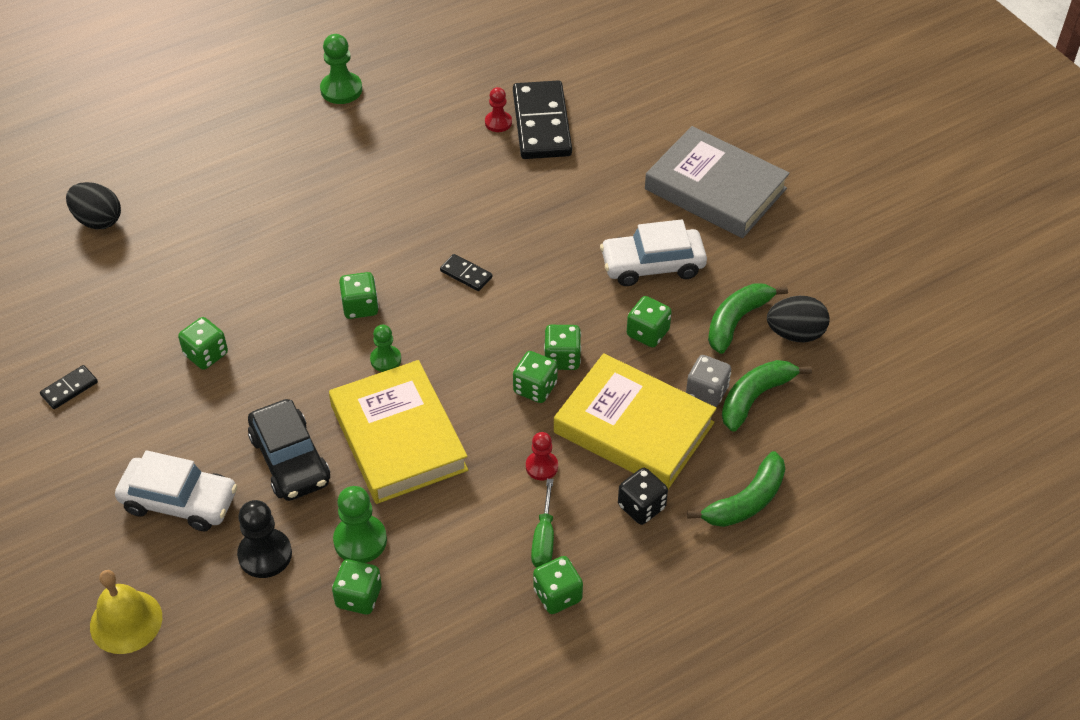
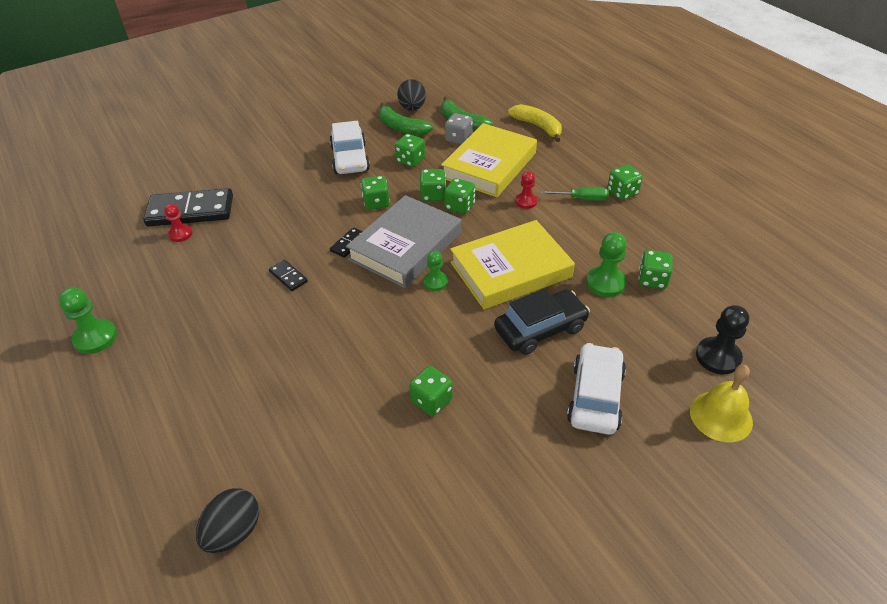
camera: 90 degrees left, 5 degrees down
(69, 389) = (479, 512): black domino -> black domino (288, 277)
(265, 554) = (632, 334): black pawn -> black pawn (718, 357)
(360, 307) = (379, 301): green dice -> green dice (376, 203)
(641, 507) = (549, 162): black dice -> none
(715, 189) = (283, 134): grey book -> grey book (405, 246)
(745, 501) = (538, 127): green banana -> yellow banana

